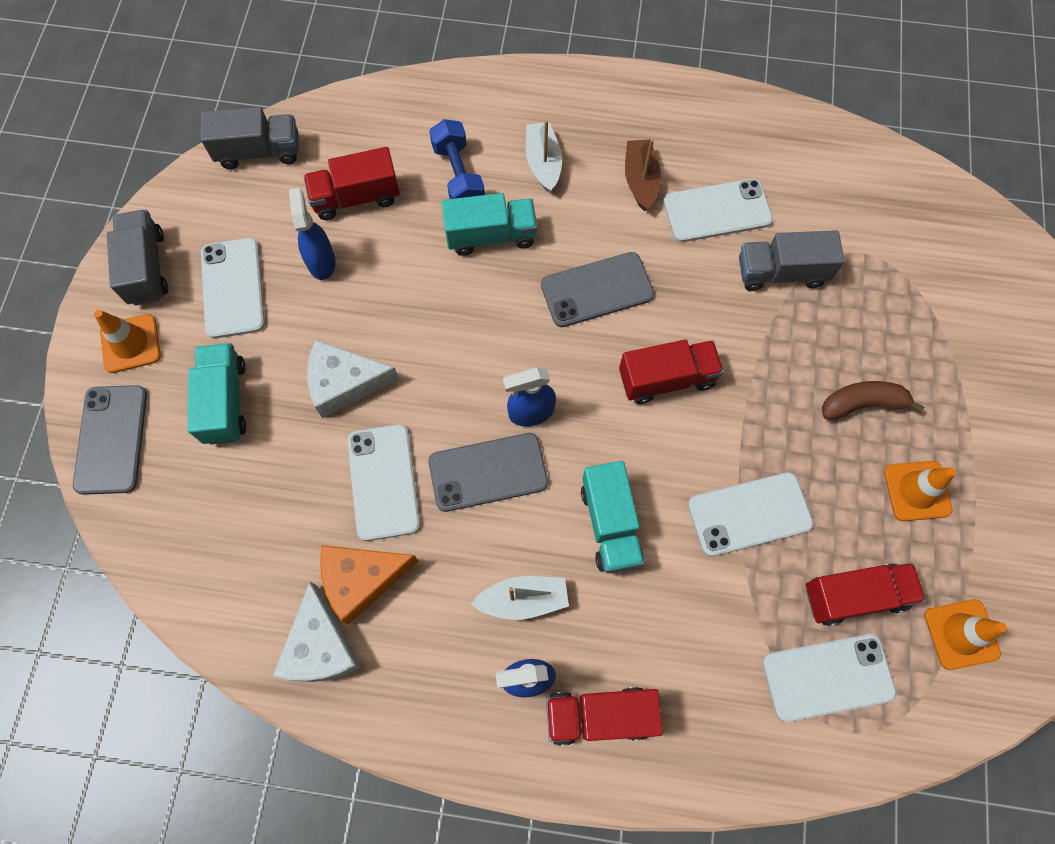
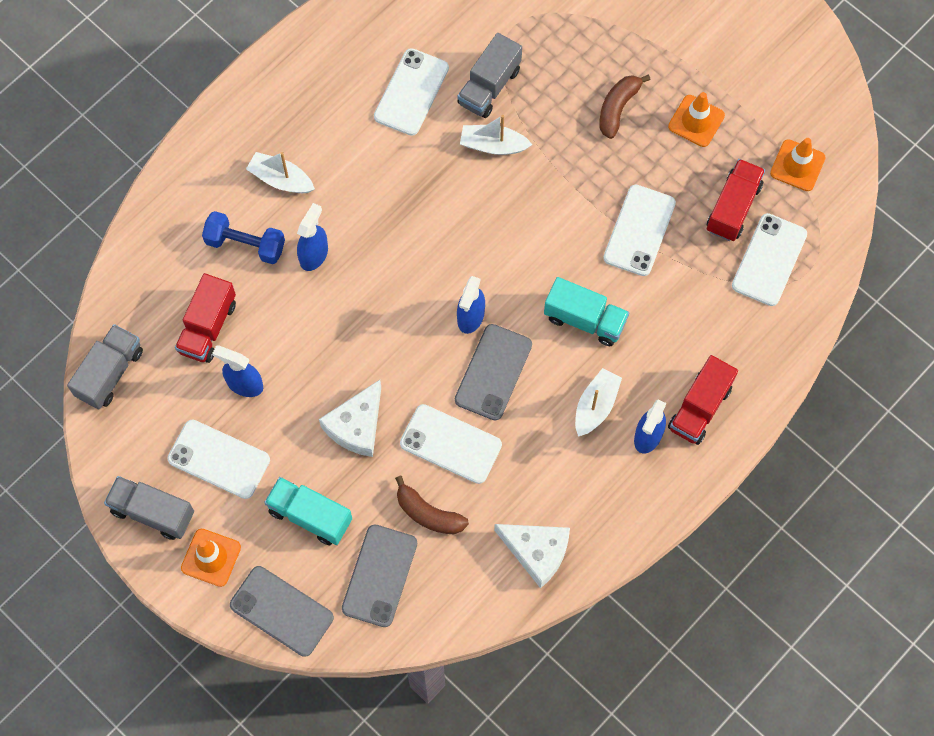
camera: 55 degrees left, 0 degrees up
(295, 509) = (428, 513): none -> brown banana
(362, 579) = (510, 499): orange cheese -> none
(491, 236) = (314, 254): turquoise truck -> blue spray bottle
(597, 290) = (411, 213): grey phone -> grey phone (379, 575)
(640, 180) = (347, 124): brown boat -> none
(666, 379) = (511, 214): red truck -> none
(724, 315) = (493, 145): none -> white boat

